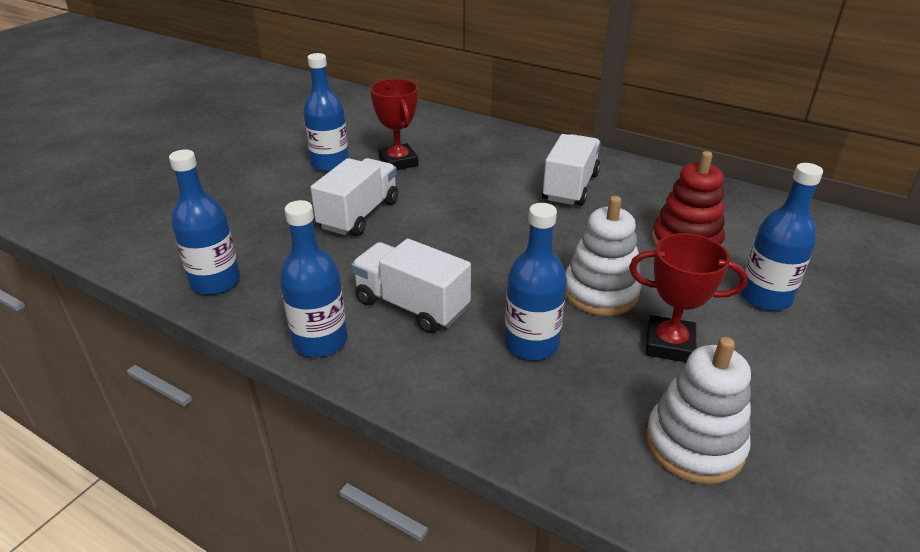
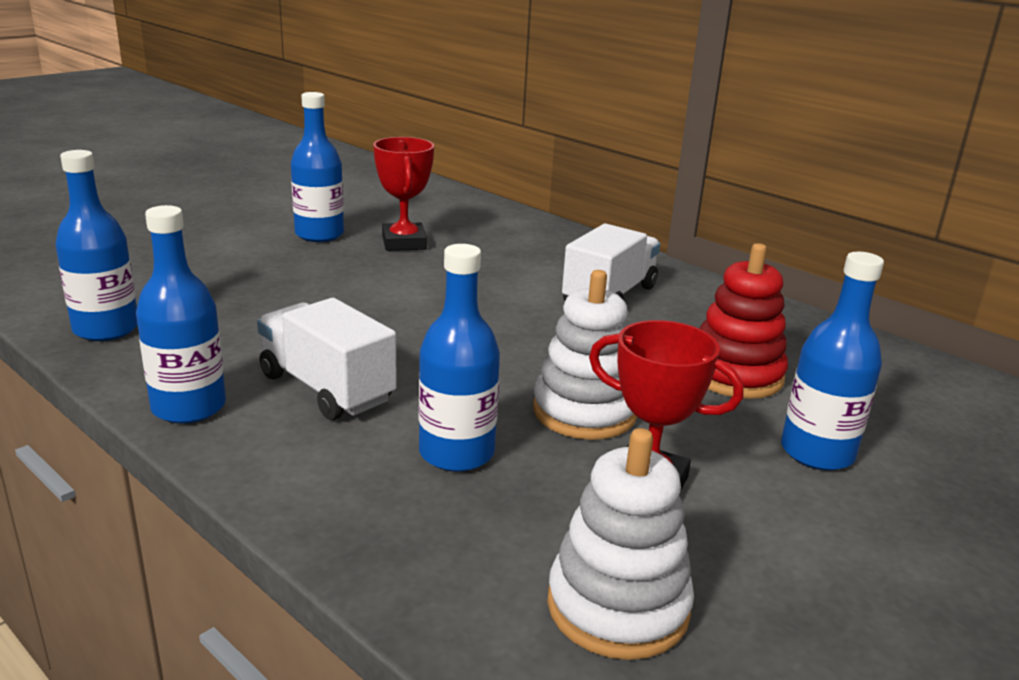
camera: 10 degrees right, 10 degrees down
(359, 215) = (322, 288): white truck -> none

